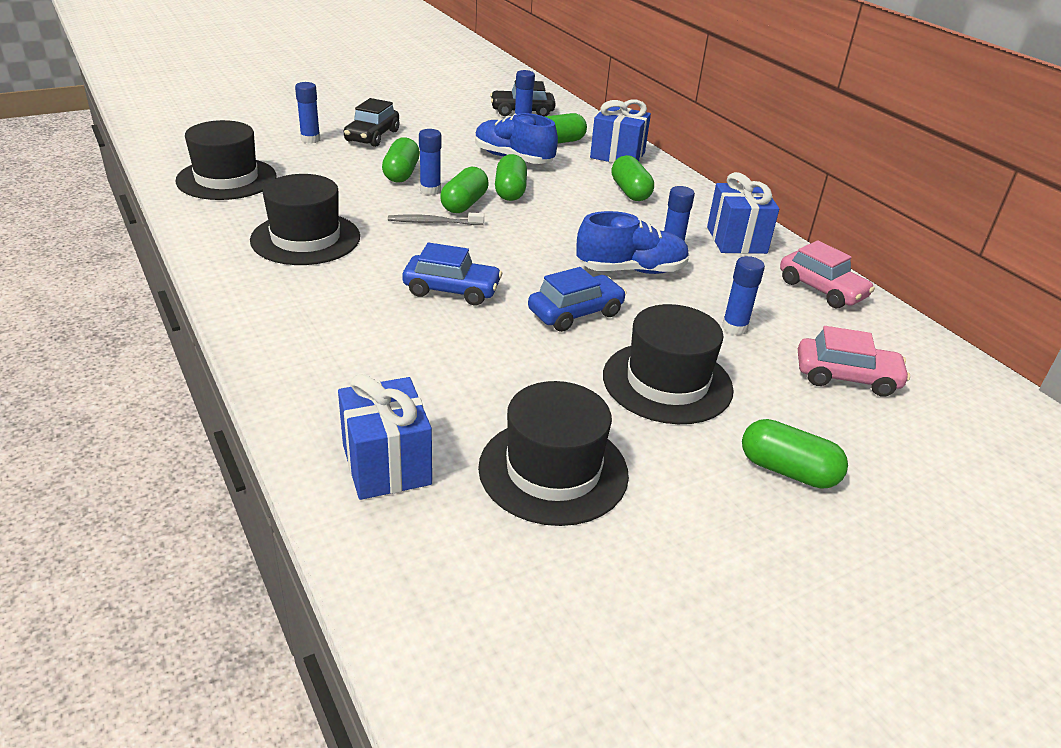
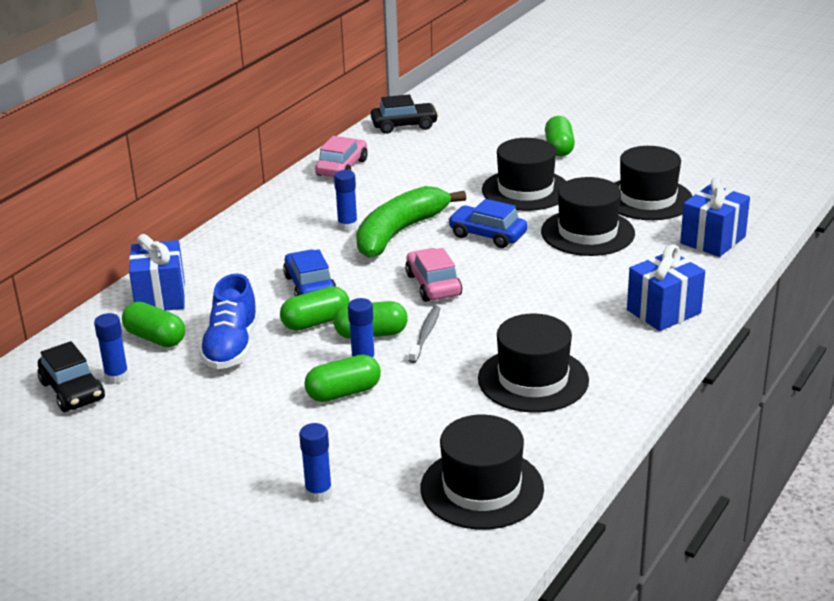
camera: 115 degrees left, 5 degrees down
(372, 136) = (261, 456): black car -> black car (404, 125)
(433, 222) = (425, 334): grey toothbrush -> grey toothbrush turned 135 degrees counterclockwise
(452, 290) = (520, 286): blue car -> blue car (310, 286)
(513, 377) = (587, 233): none -> black hat
(630, 192) = (248, 268): green capsule -> none
(631, 270) = (399, 232): blue shoe -> green banana
(734, 327) = (434, 184): blue glue stick -> none
(736, 240) = (296, 207): blue gift -> blue gift (663, 311)
(846, 377) = (447, 147): pink car -> pink car (433, 285)

